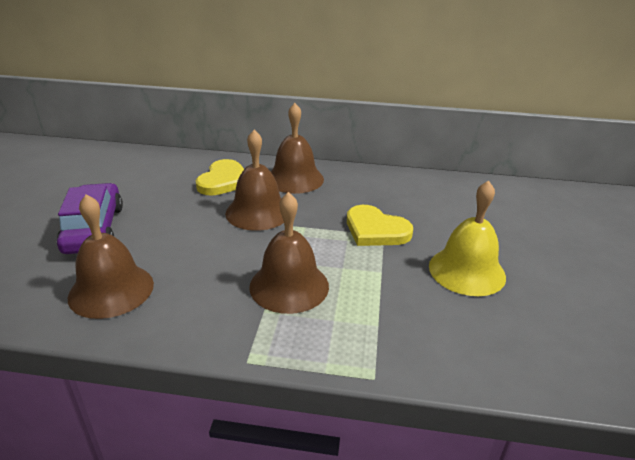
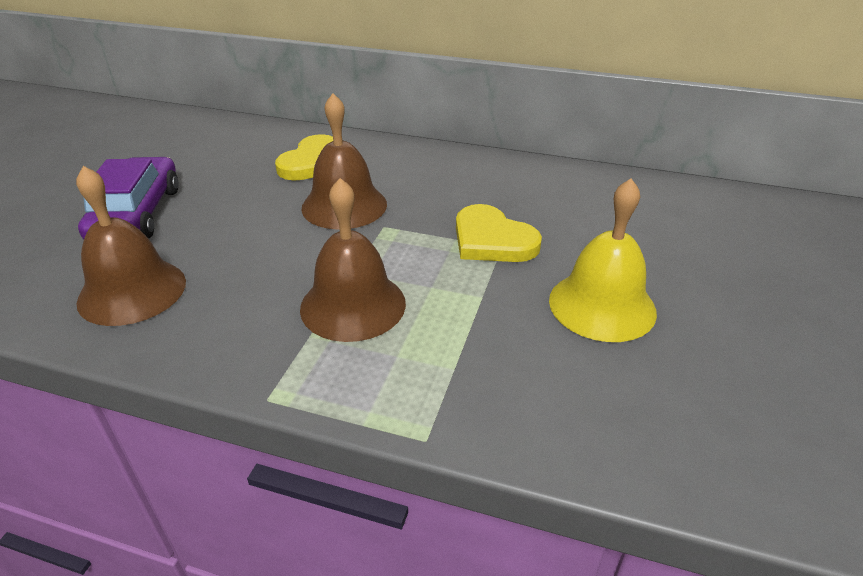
camera: 10 degrees right, 5 degrees up
(294, 179) = (406, 165): brown bell -> none

